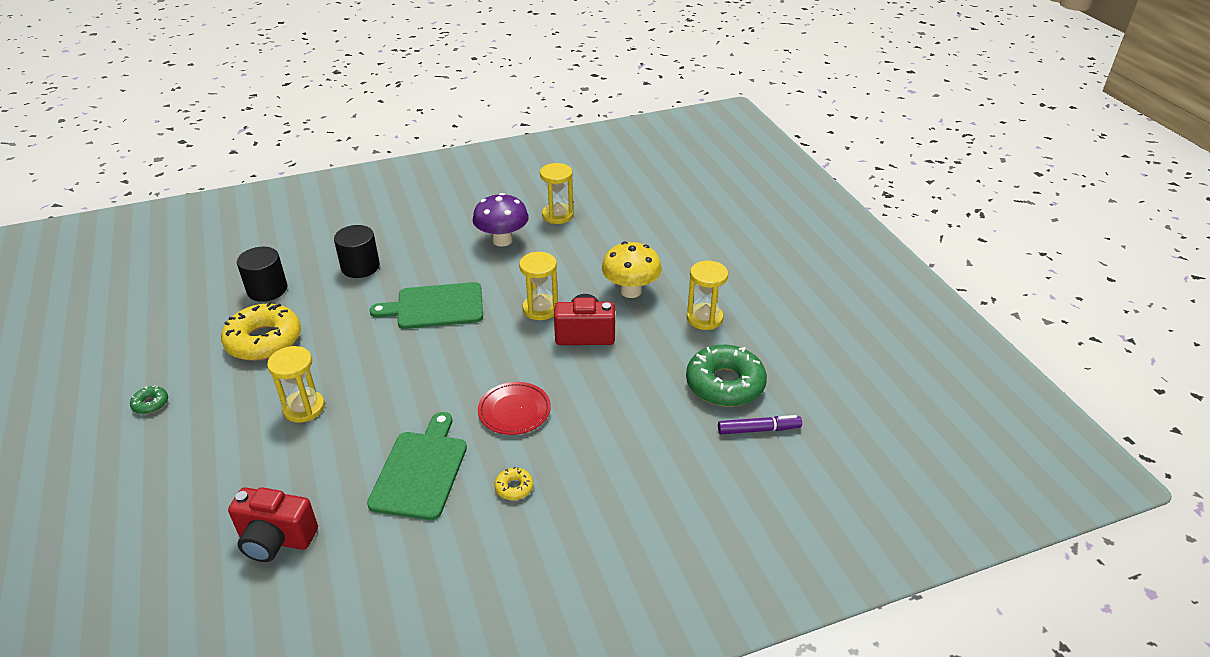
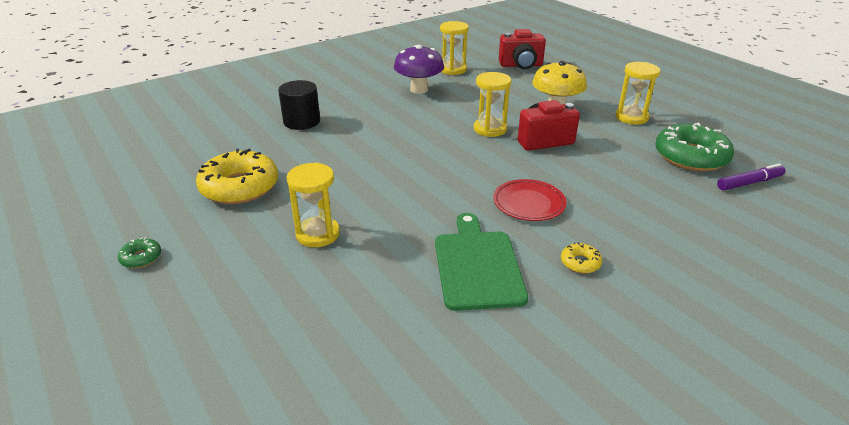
camera: 15 degrees left, 5 degrees down
(267, 289) = (219, 148): black cylinder -> none
(276, 540) = (365, 359): red camera -> red camera (521, 65)
(435, 306) = (394, 139): green cutting board -> none

